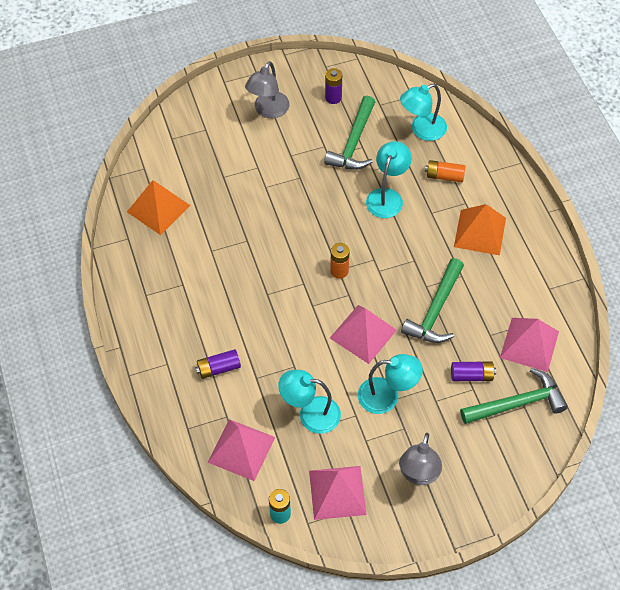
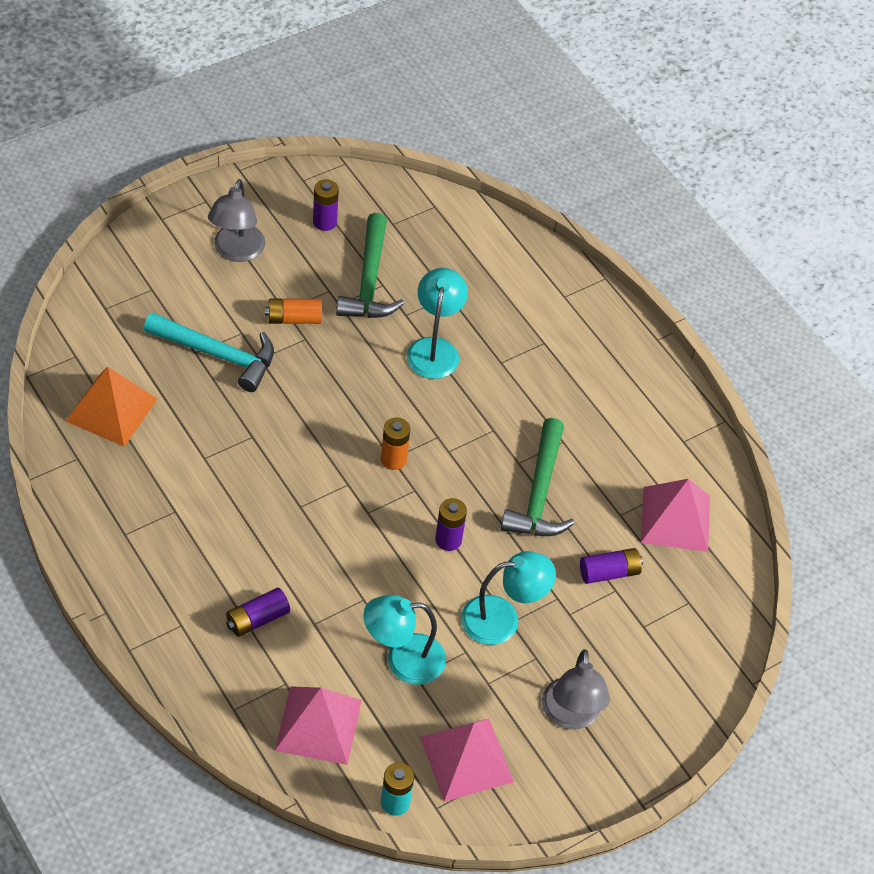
camera: 20 degrees left, 5 degrees down
(238, 180) = (217, 354): none -> turquoise hammer
(363, 334) = (448, 540): pink pyramid -> purple battery
(422, 130) = (460, 251): turquoise lamp -> none
(444, 176) = (506, 310): orange battery -> orange battery (294, 319)
(480, 232) = (573, 379): orange pyramid -> none
(517, 403) = (678, 599): green hammer -> none

